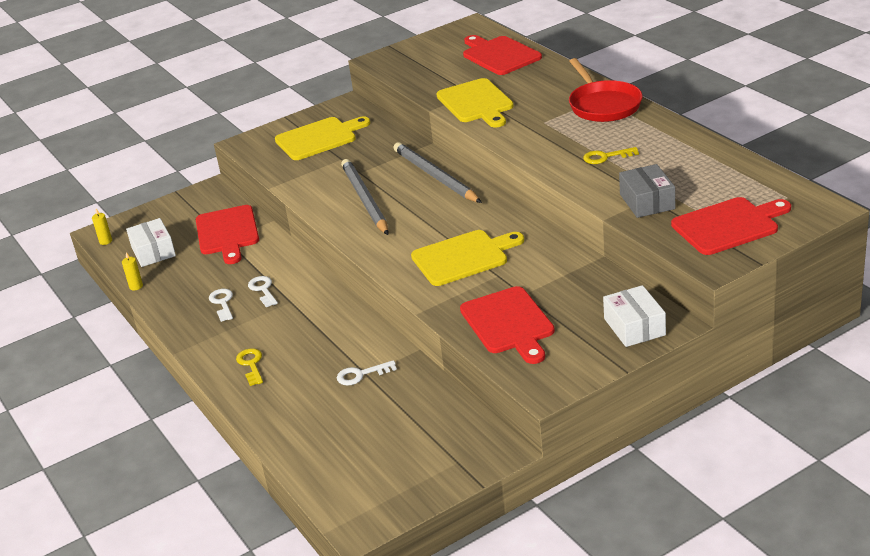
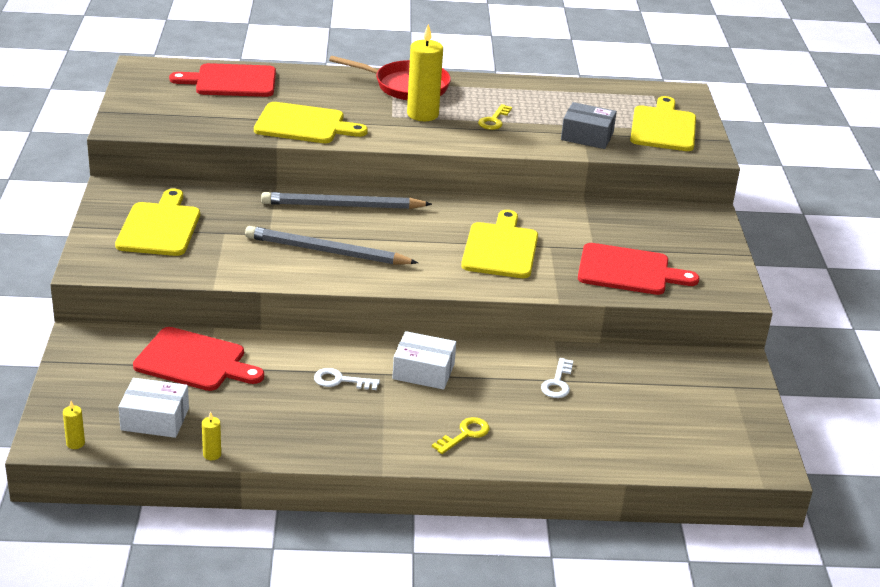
camera: 65 degrees left, 0 degrees up
(222, 303) = (329, 412): white key -> none
(251, 365) = (465, 434): yellow key -> yellow key turned 120 degrees clockwise
(566, 130) = (422, 114): none -> yellow candle
(634, 327) = (697, 228): white box -> white box (423, 371)
(728, 225) = (663, 127): red cutting board -> yellow cutting board

